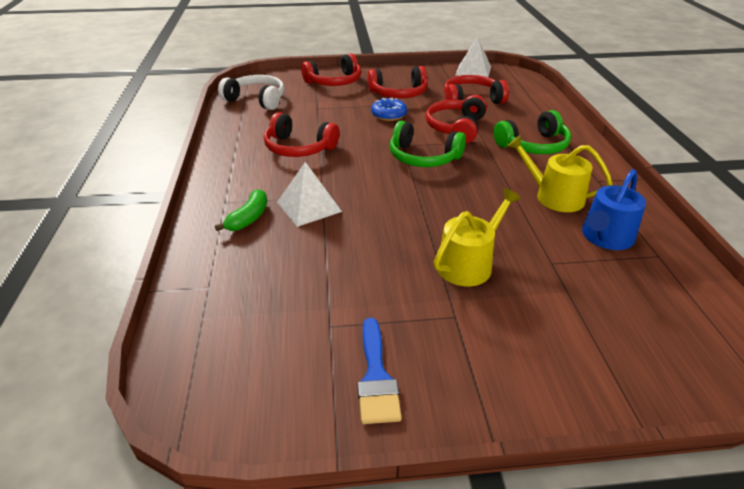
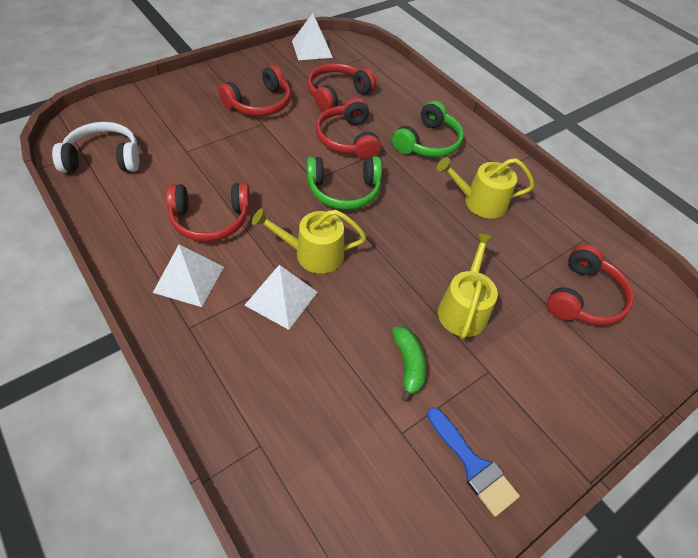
camera: 35 degrees left, 15 degrees up
(248, 218) = (231, 339): green banana -> green banana (408, 364)
(251, 176) = (189, 279): none -> white pyramid
(334, 82) = (176, 103): red headphones -> red headphones (583, 297)
(360, 188) = (313, 254): none -> yellow watering can
(389, 115) = (271, 139): blue donut -> none
(605, 238) = (541, 235): blue watering can -> none

